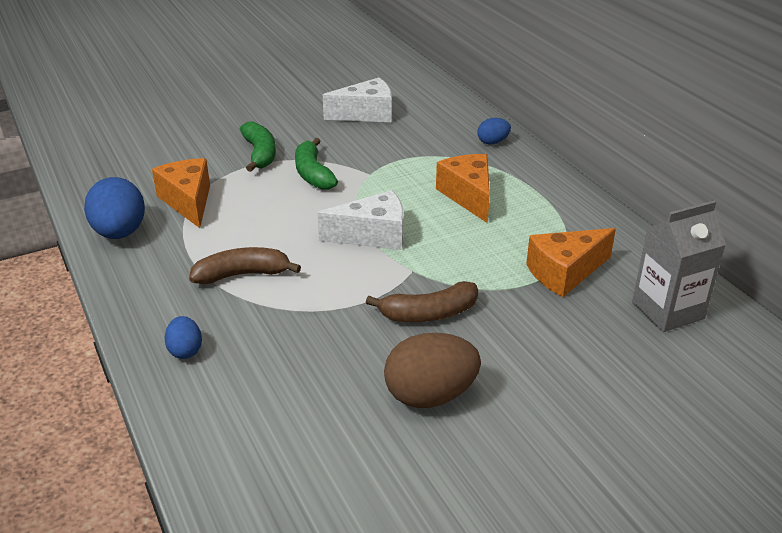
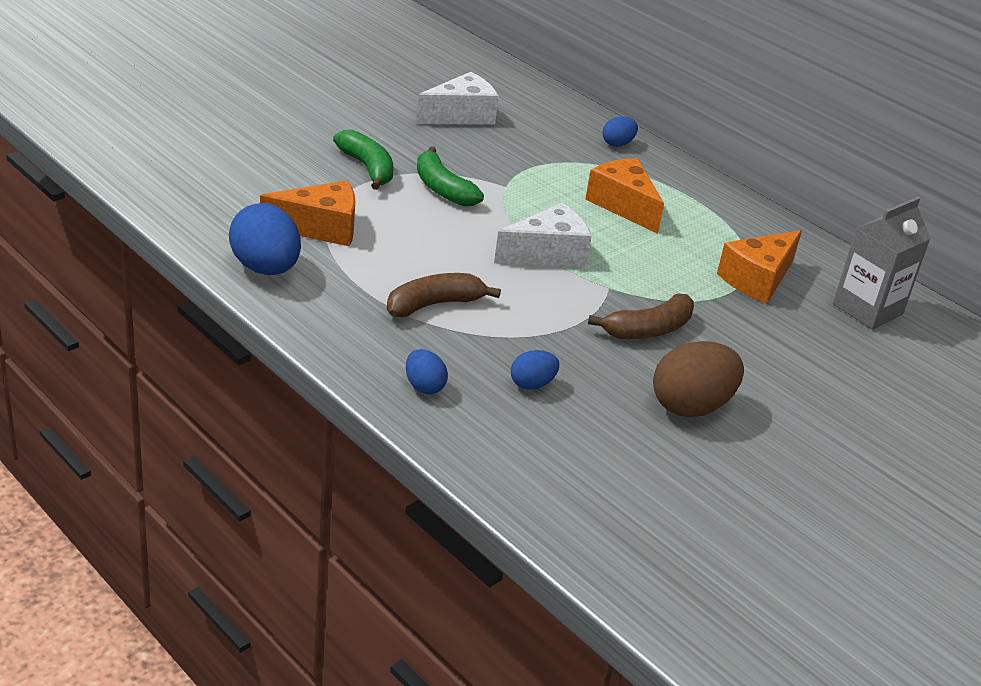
camera: 20 degrees left, 0 degrees up
(188, 202) = (320, 228): orange cheese -> orange cheese turned 120 degrees clockwise
(286, 358) = (532, 384): none -> blue egg

